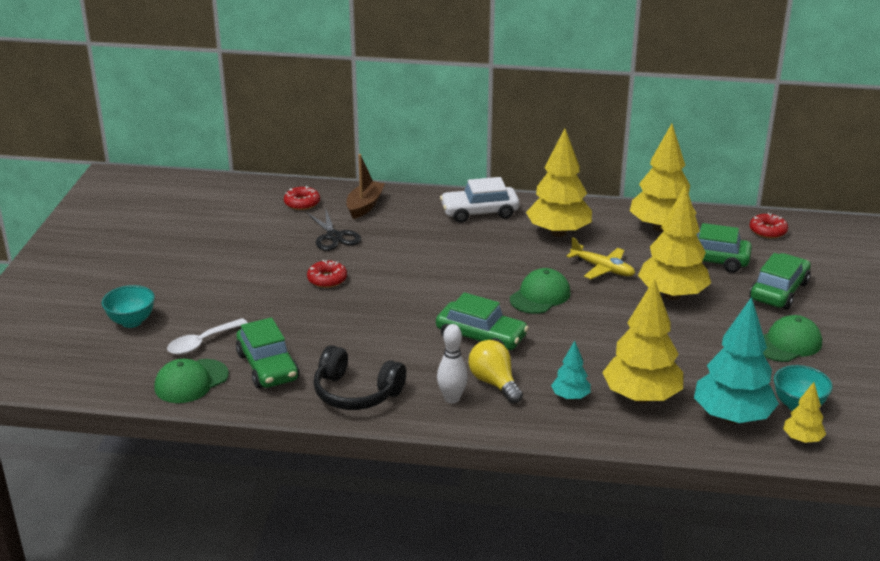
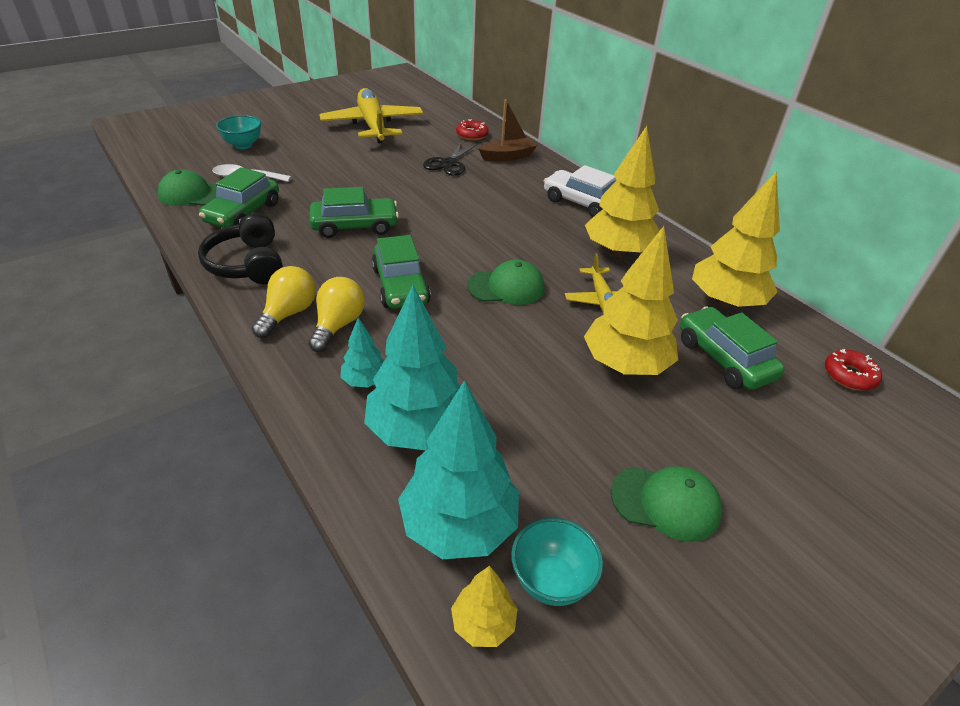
camera: 45 degrees right, 10 degrees up
(204, 240) = (373, 125): none -> yellow plane
(327, 279) = (389, 185): red donut -> none
(452, 398) = (288, 313): white bowling pin -> yellow light bulb
(641, 397) = (418, 430): yellow tree -> turquoise tree
(779, 291) = (755, 441): green car -> green car (355, 226)

